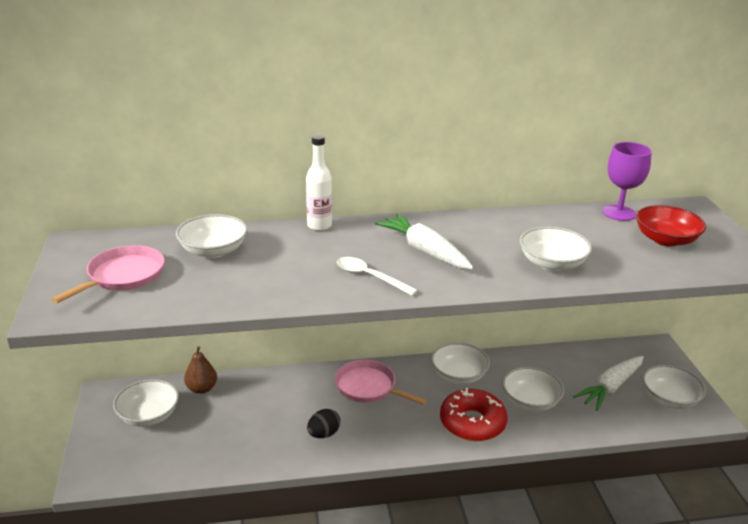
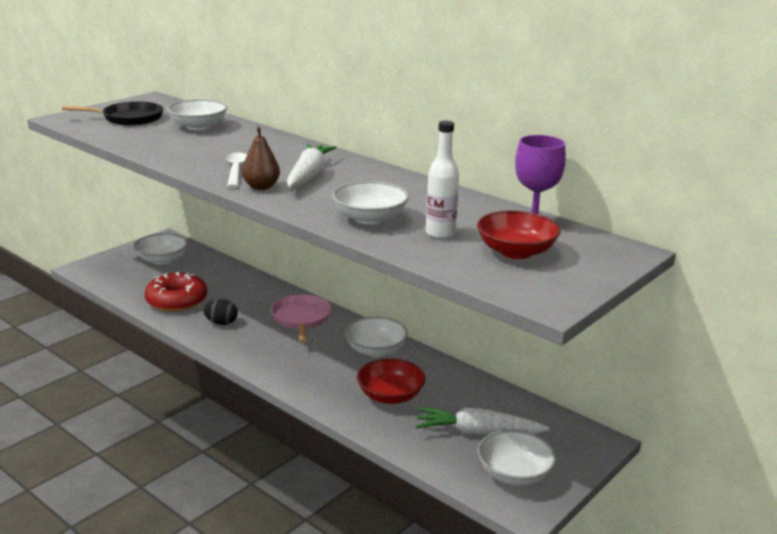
camera: 50 degrees right, 5 degrees down
(123, 276) = (129, 118): pink pan -> black pan
(201, 389) = (212, 263): brown pear -> brown pear (261, 187)
(319, 226) = (287, 140): white bottle -> white bottle (440, 233)
(472, 423) = (319, 378): red donut -> red donut (177, 301)
(530, 401) = (390, 396): white bowl -> red bowl

